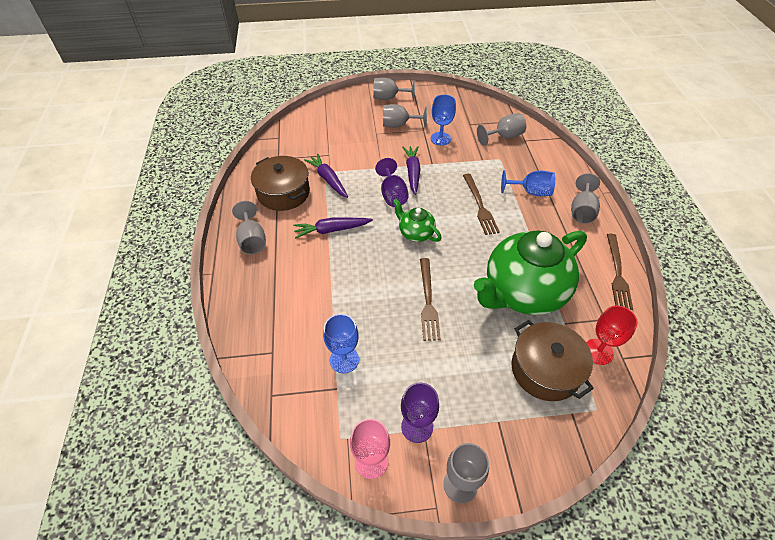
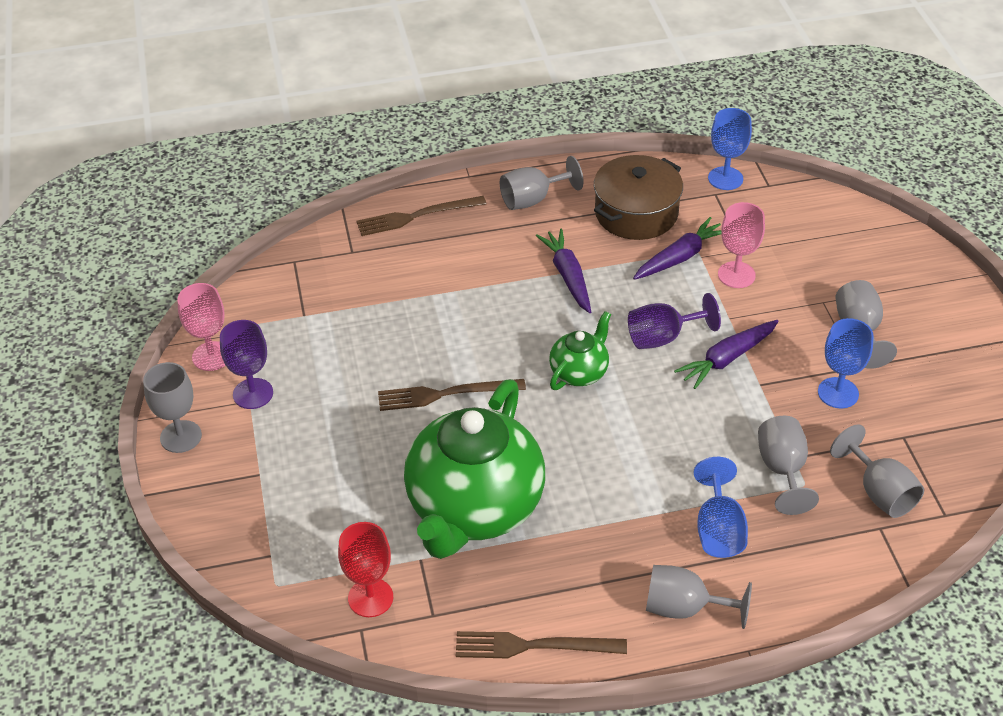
camera: 85 degrees right, 5 degrees down
(344, 360) = (344, 317): blue goblet -> blue goblet (725, 178)
(348, 160) = (736, 275): none -> pink goblet
(388, 98) = (943, 309): grey goblet -> grey goblet (782, 469)
(412, 172) = (727, 359): purple carrot -> purple carrot turned 150 degrees clockwise
(480, 206) = (662, 453): brown fork -> brown fork (416, 216)
(523, 292) = (474, 508): green teapot -> green teapot turned 120 degrees counterclockwise
(545, 370) = (336, 529): brown pot -> none

